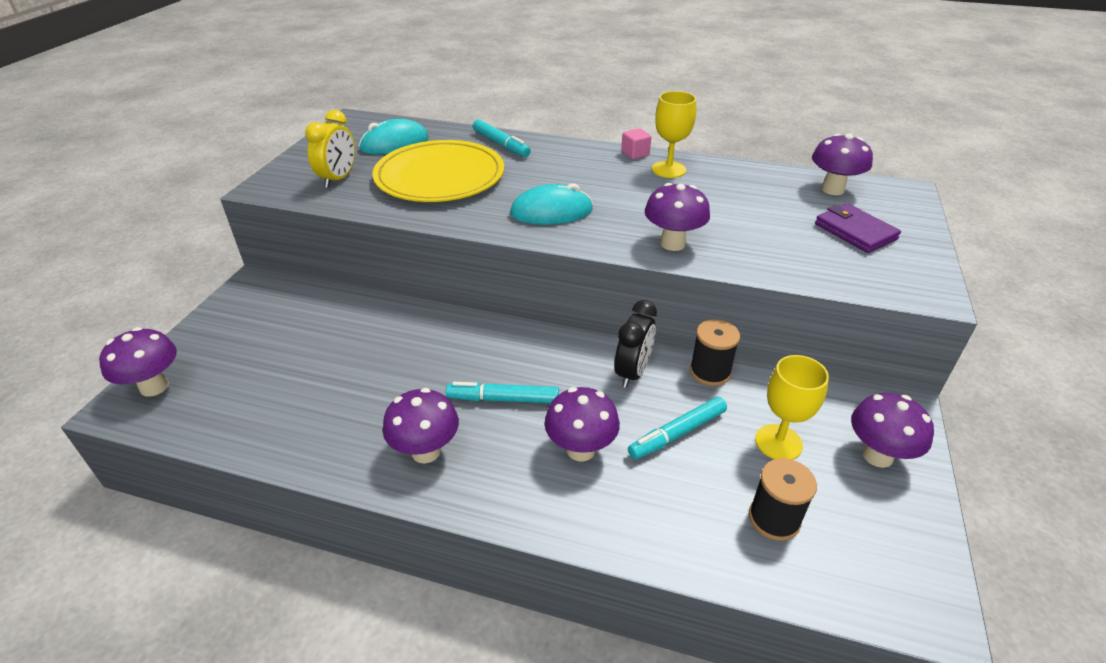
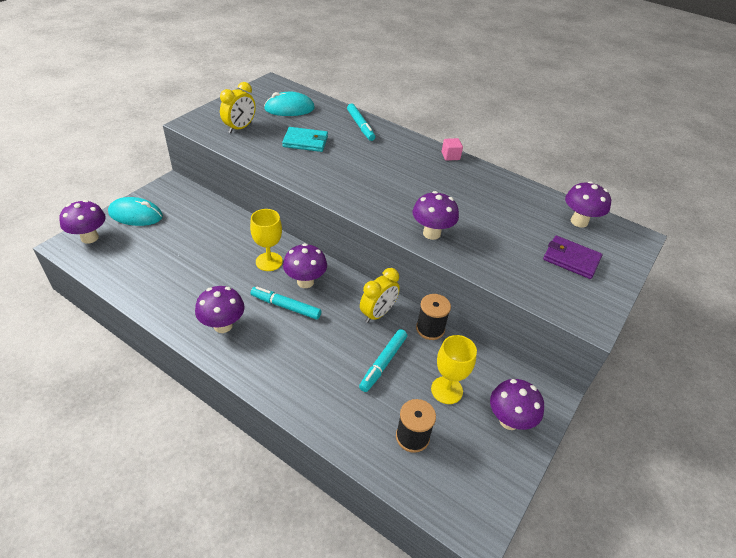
camera: 15 degrees right, 5 degrees up
(440, 176) = (305, 142): yellow plate -> turquoise wallet
(551, 212) = (364, 188): turquoise mouse -> turquoise mouse (136, 215)
(580, 450) = (316, 354): purple mushroom -> purple mushroom (305, 282)
(632, 372) = (378, 314): black clock -> yellow clock
(668, 169) = (466, 175): yellow goblet -> yellow goblet (269, 261)
(677, 433) = (383, 363): turquoise marker -> turquoise marker turned 45 degrees counterclockwise
(855, 231) = (571, 259): purple wallet -> purple wallet turned 45 degrees counterclockwise

